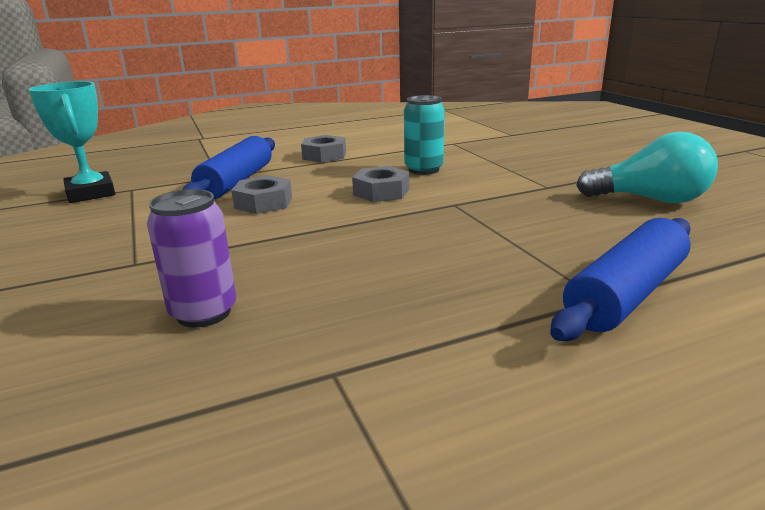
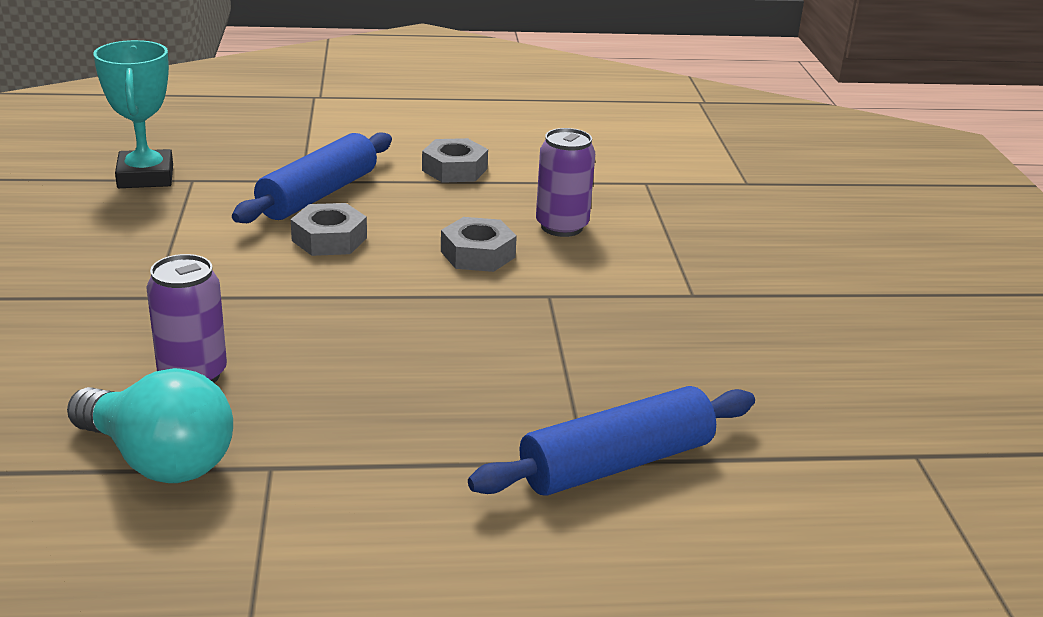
camera: 15 degrees right, 5 degrees up
(423, 170) = (561, 227): turquoise can -> purple can
(650, 200) = (800, 348): turquoise light bulb -> turquoise light bulb (159, 460)

